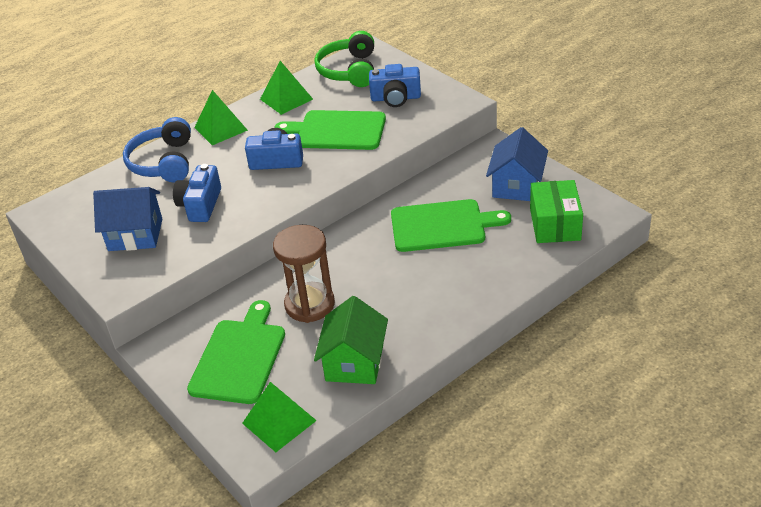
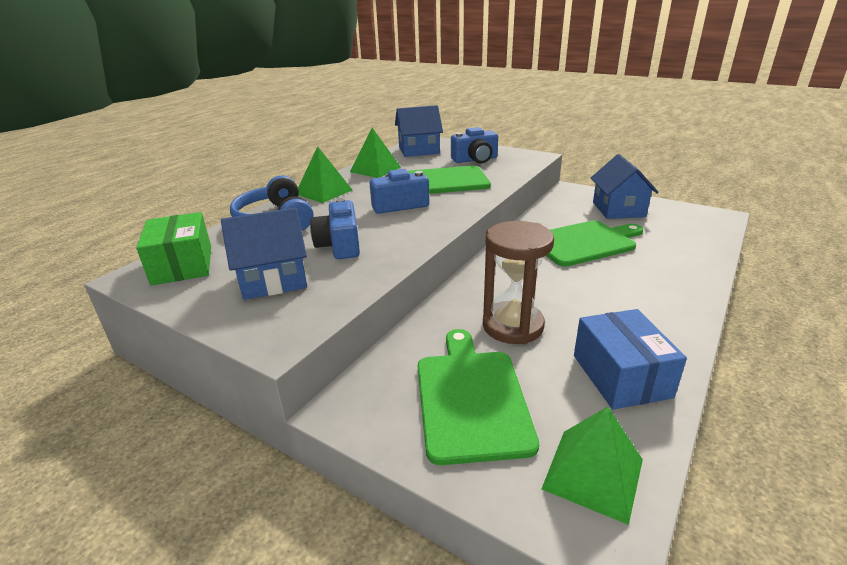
camera: 20 degrees left, 10 degrees down
(349, 70) = (419, 150): green headphones -> blue house
(354, 362) = (621, 376): green house -> blue box
(555, 224) = (682, 228): green box -> green box (182, 265)

